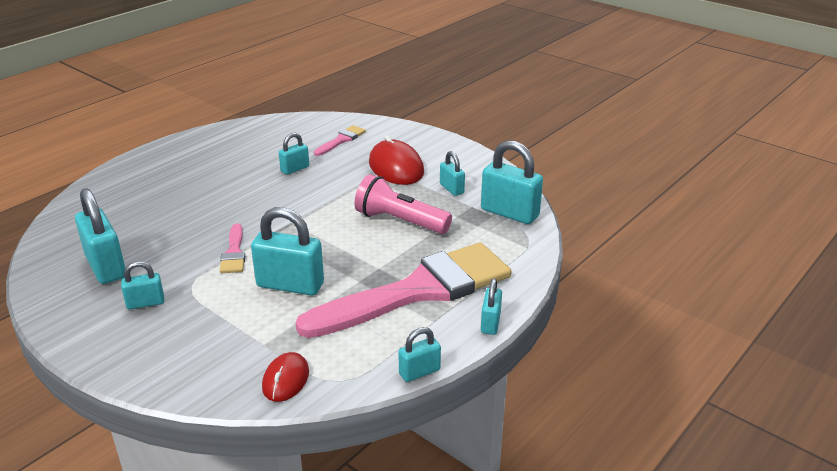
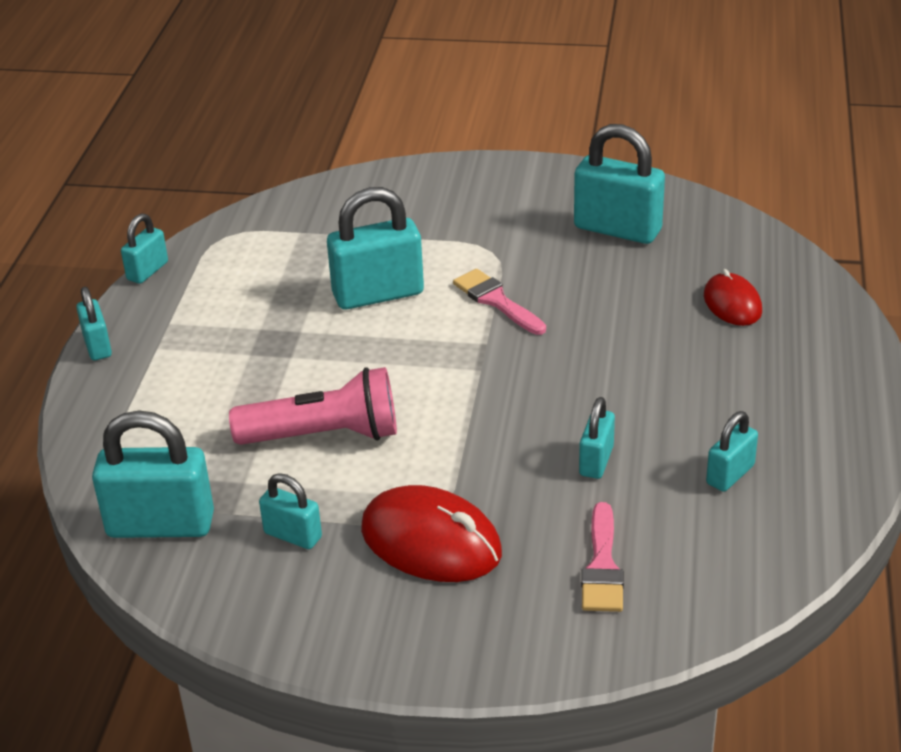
camera: 150 degrees right, 5 degrees up
(145, 303) = (512, 218): turquoise padlock -> turquoise padlock (730, 475)
(285, 380) = (278, 217): red mouse -> red mouse (732, 304)
(419, 290) = (213, 349): pink brush -> none

